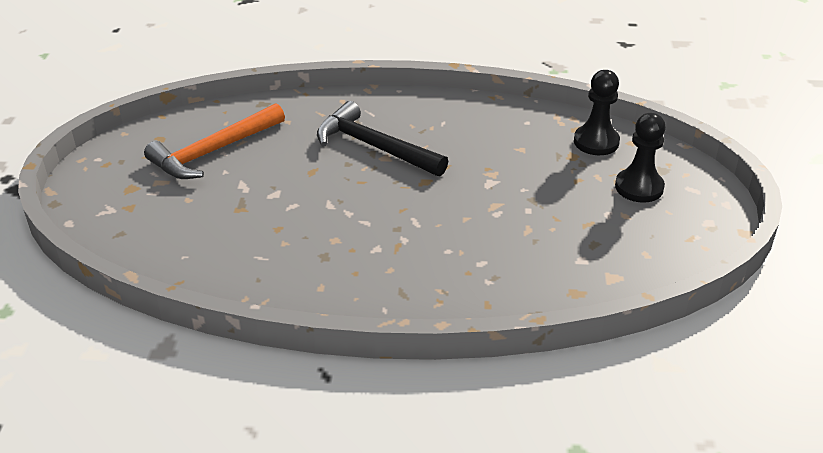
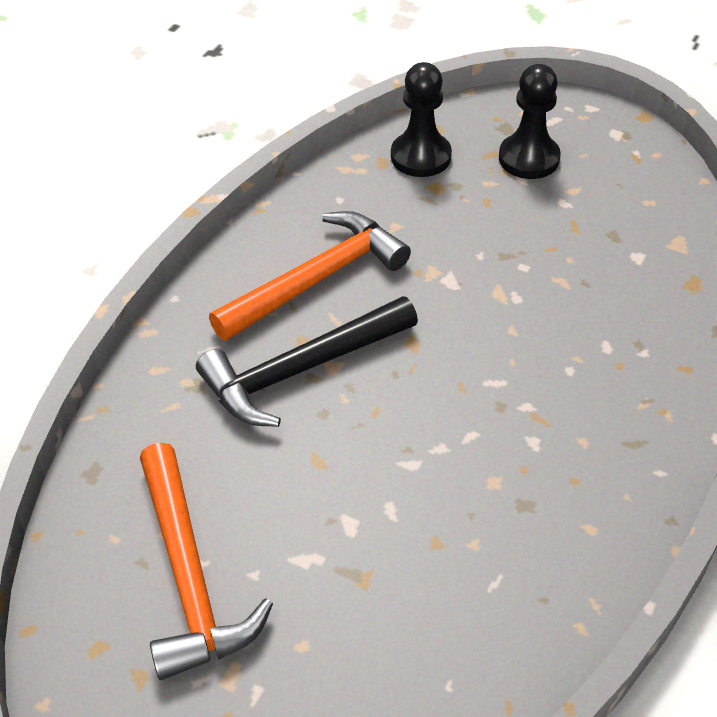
camera: 65 degrees left, 10 degrees up
(450, 132) = (316, 279): none -> orange hammer

